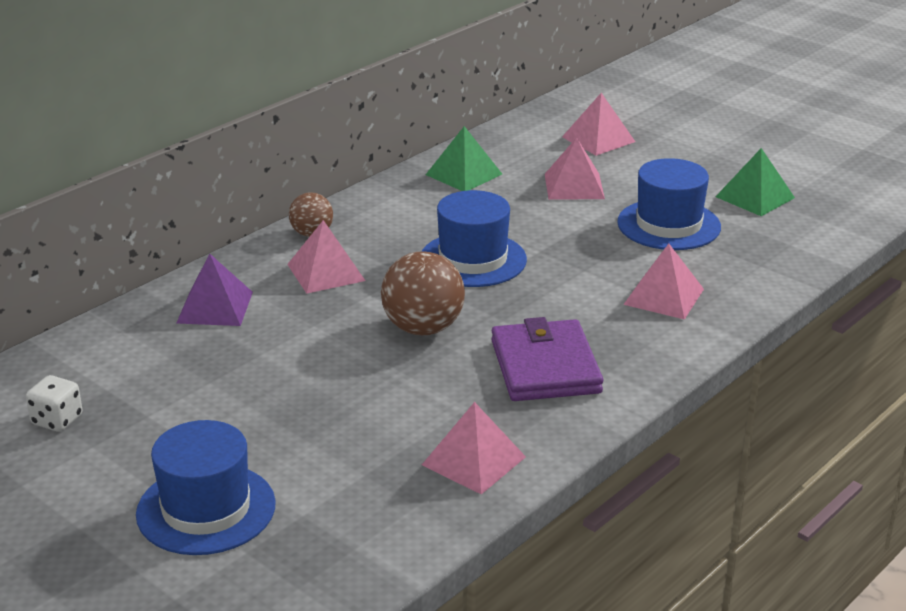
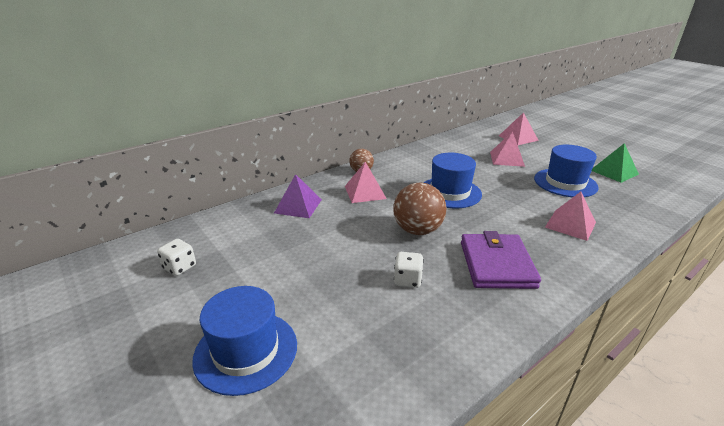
camera: 10 degrees right, 0 degrees up
(414, 401) = (407, 280): none -> white dice
(464, 174) = (446, 149): green pyramid -> none
(473, 460) = (446, 334): pink pyramid -> none

